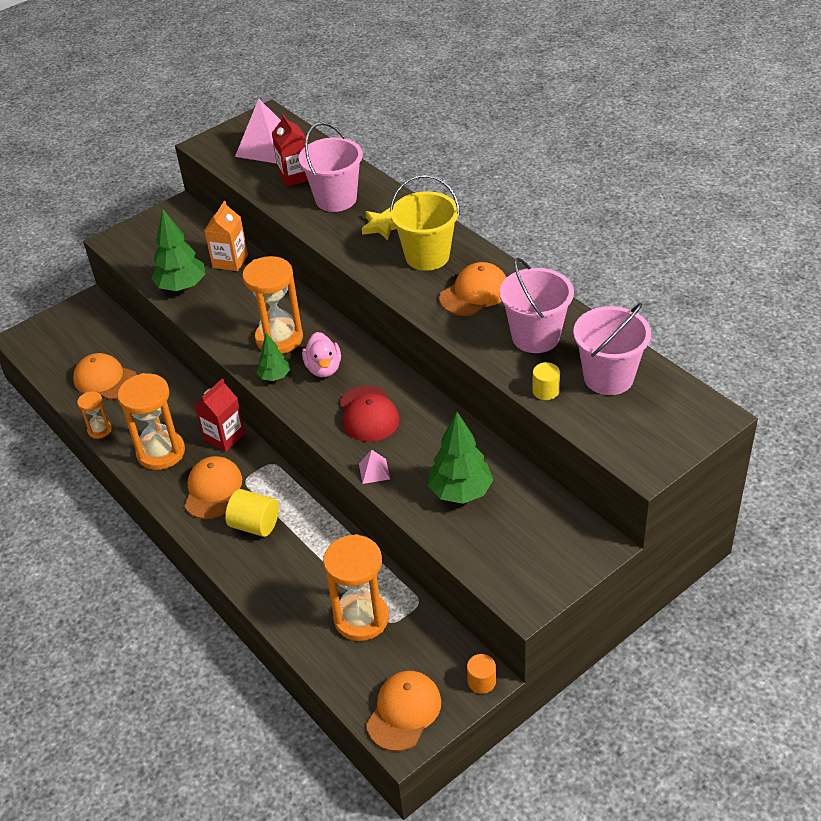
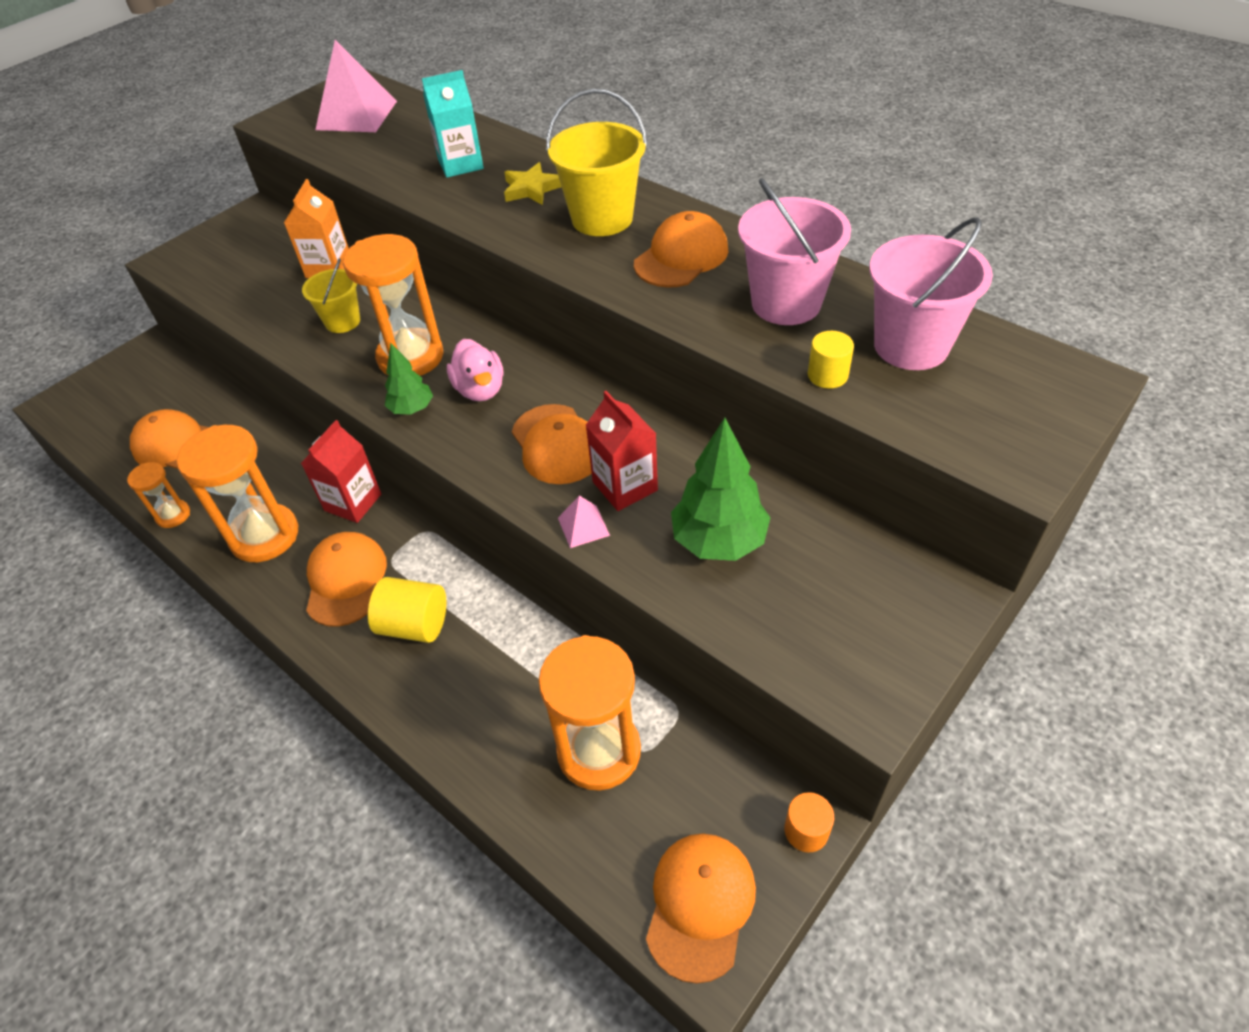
camera: 10 degrees left, 5 degrees up
(182, 287) = (265, 306): green tree -> none
(235, 305) = (342, 321): none -> yellow bucket
(295, 176) = (400, 143): red carton -> red carton (625, 486)
(336, 199) = (460, 164): pink bucket -> turquoise carton
(368, 414) = (557, 444): red cap -> orange cap

